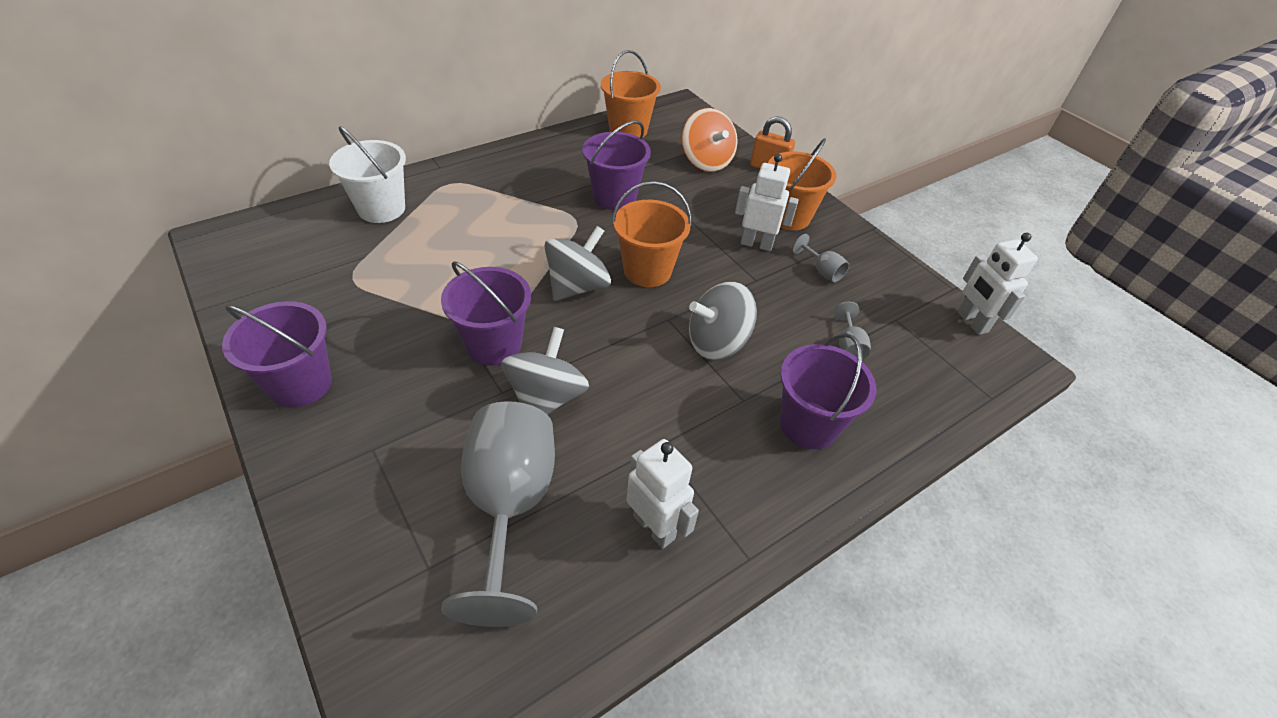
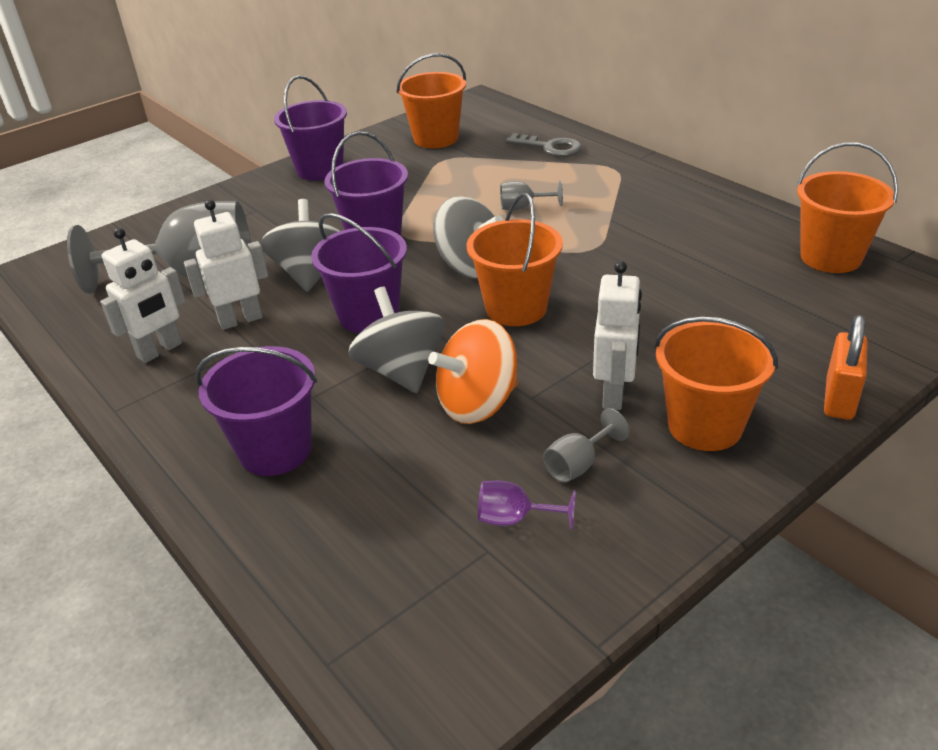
camera: 90 degrees right, 10 degrees down
(294, 279) = (436, 138): none -> orange bucket
(381, 209) = (550, 148): white bucket -> grey key
(546, 397) = (310, 274): grey spinning top -> grey spinning top turned 105 degrees counterclockwise
(614, 197) = (654, 268): purple bucket -> purple bucket (369, 315)
(706, 161) = (804, 333): orange spinning top -> orange spinning top (478, 403)
(848, 346) = (416, 490): grey goblet -> grey goblet (523, 207)
(869, 304) = (515, 519): none -> purple goblet
(971, 322) = (507, 662): white robot -> white robot (240, 320)

